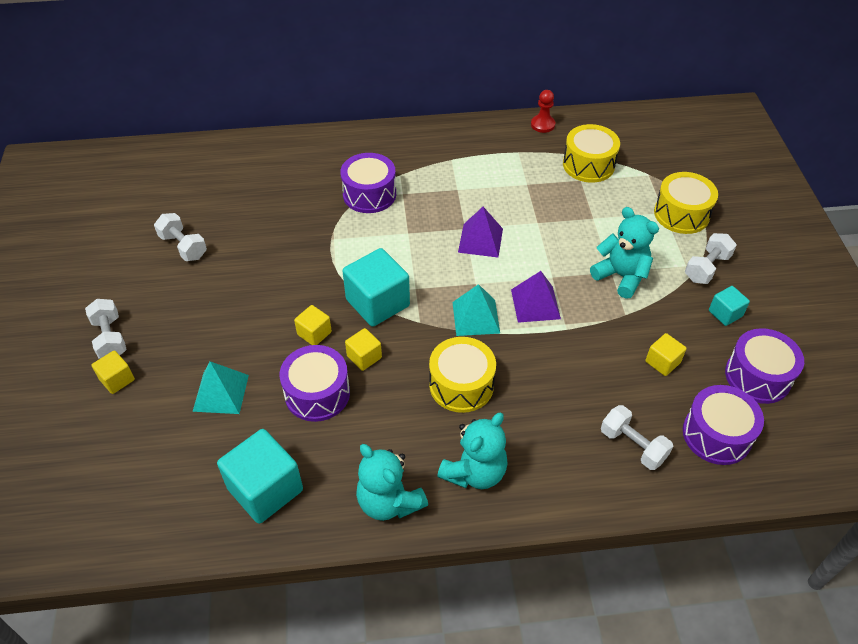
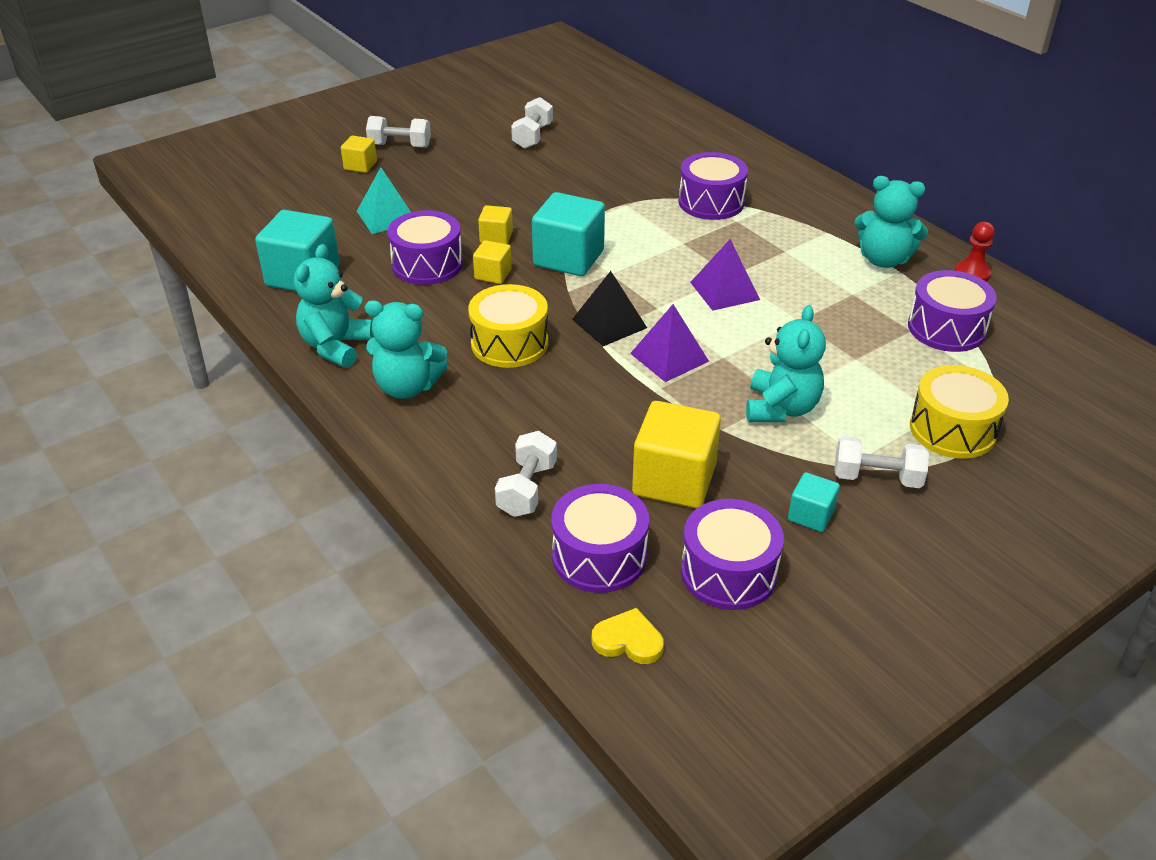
camera: 60 degrees right, 10 degrees down
(110, 338) = (400, 146): white dumbbell -> white dumbbell turned 60 degrees clockwise
(476, 317) = (609, 323): turquoise pyramid -> black pyramid
(501, 152) = (883, 260): none -> turquoise teddy bear
(588, 165) = (946, 328): yellow drum -> purple drum
(662, 362) = (674, 480): yellow cube -> yellow cube, size x1.93
(797, 454) = (628, 640): none -> yellow heart

